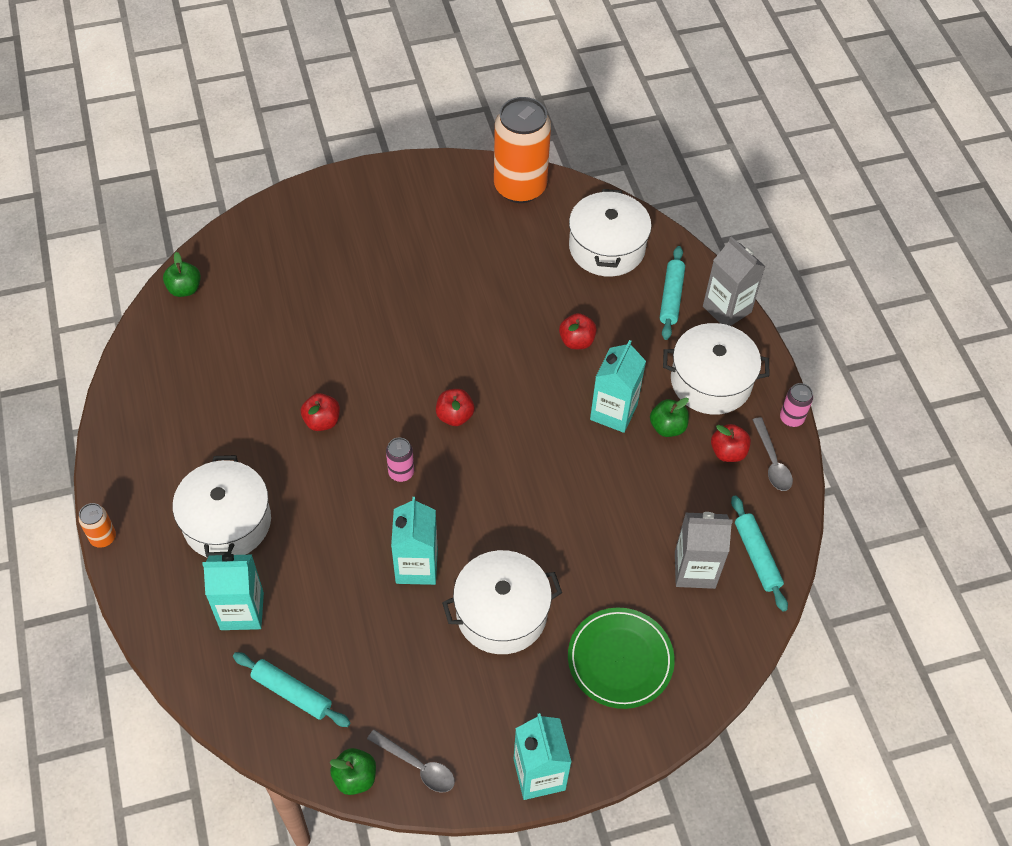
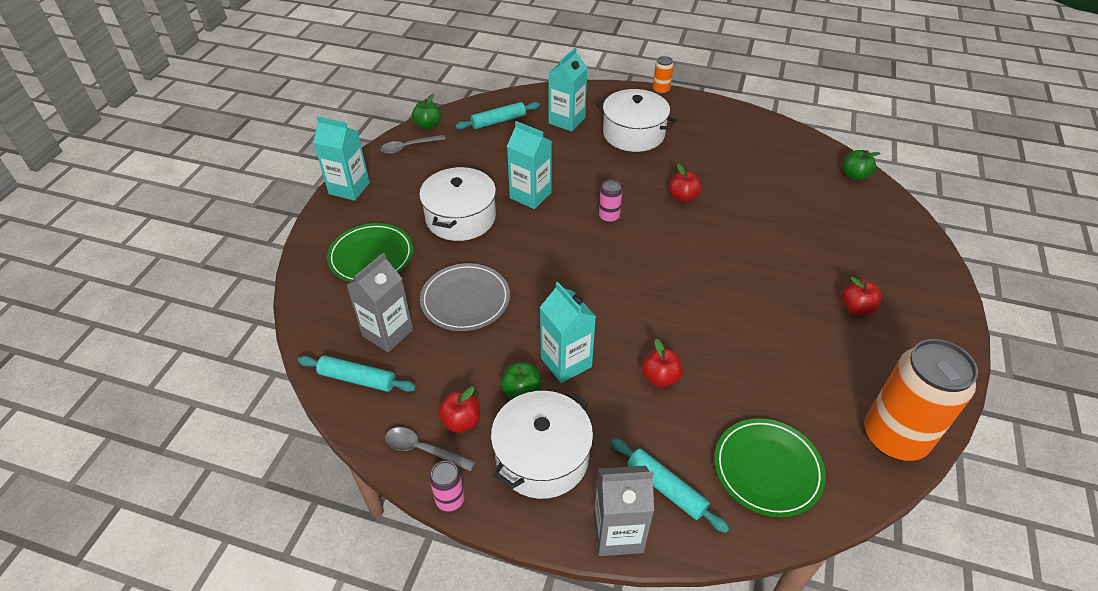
camera: 125 degrees right, 10 degrees down
(455, 416) = (637, 264): red apple -> red apple (856, 308)
(607, 247) = (767, 469): white pot -> green plate
(607, 531) = (465, 300): none -> grey plate

